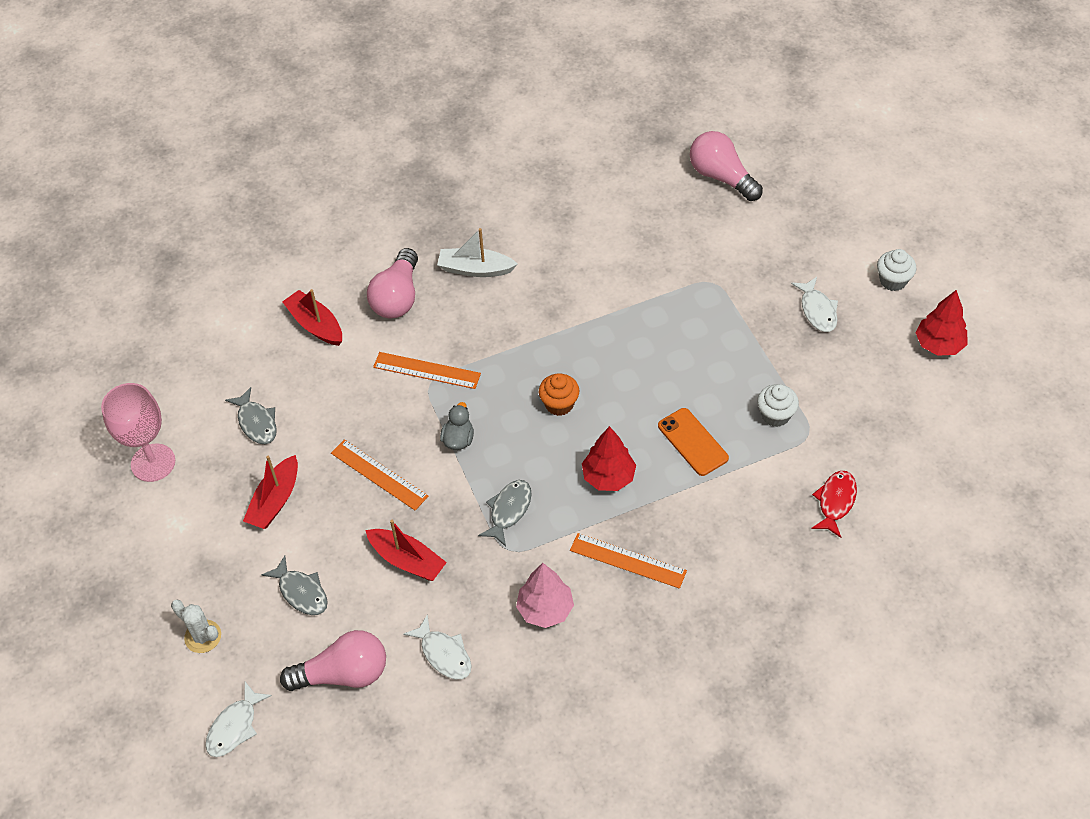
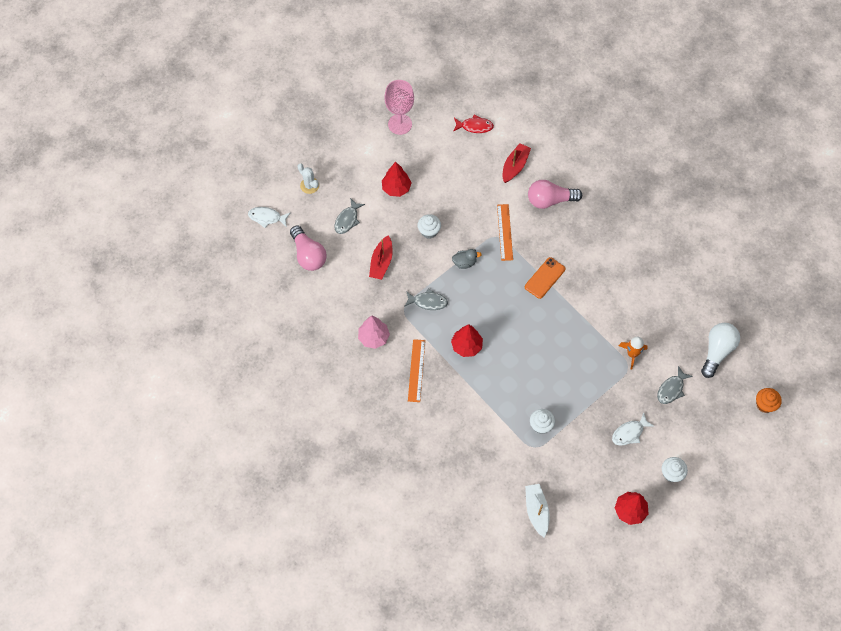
camera: 70 degrees right, 10 degrees up
(203, 636) = (309, 185): white cactus -> white cactus turned 60 degrees counterclockwise
(256, 422) = (441, 162): grey fish -> grey fish (671, 389)
(275, 501) = (396, 188): red boat -> red tree
(379, 474) = (429, 231): orange ruler -> white cupcake
(444, 654) = (333, 297): white fish -> none
(475, 269) = (586, 234): white boat -> white boat (536, 511)
(559, 404) = (506, 307): orange cupcake -> orange cupcake (764, 404)
(692, 442) = (505, 384): orange phone -> orange phone (544, 278)
(694, 272) = (632, 354): none -> orange rocket
(721, 177) = (717, 351): pink light bulb -> white light bulb
(835, 502) = (491, 471): red fish -> red fish (475, 126)

